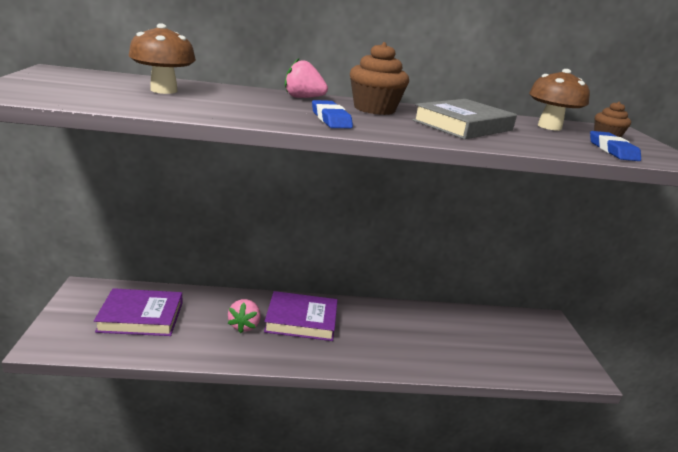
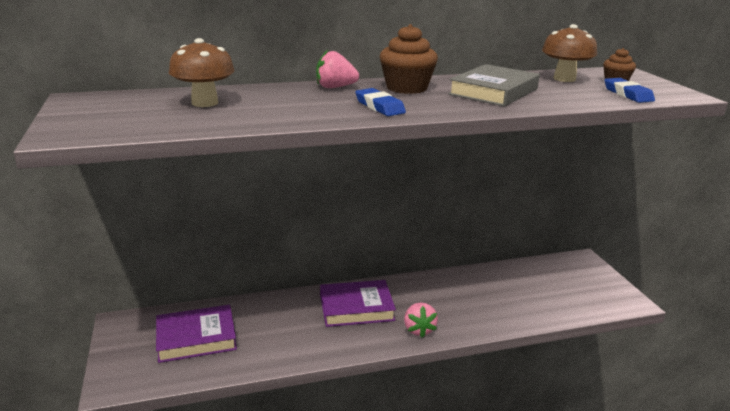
camera: 10 degrees left, 0 degrees up
(244, 325) = (304, 324): pink strawberry -> pink strawberry (419, 329)

